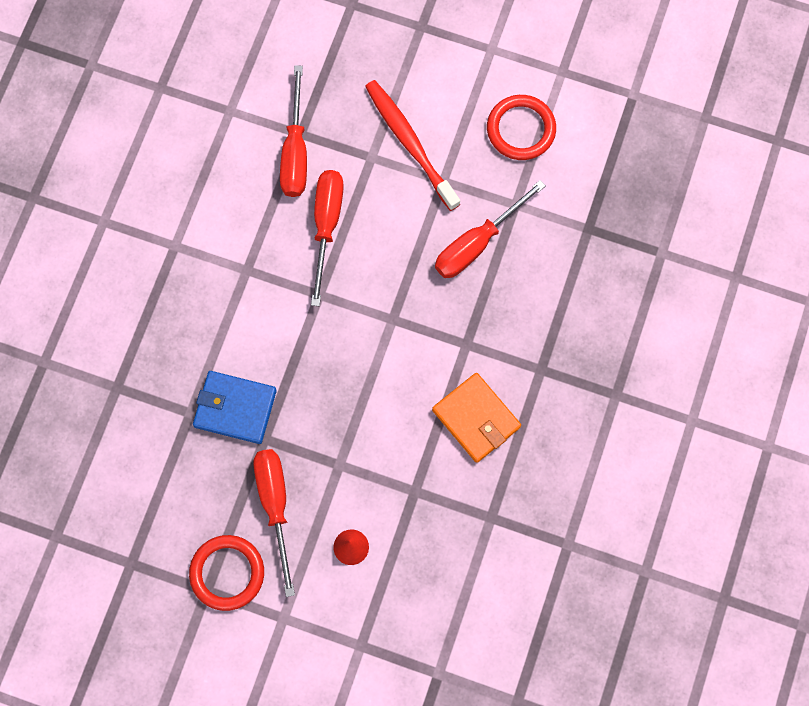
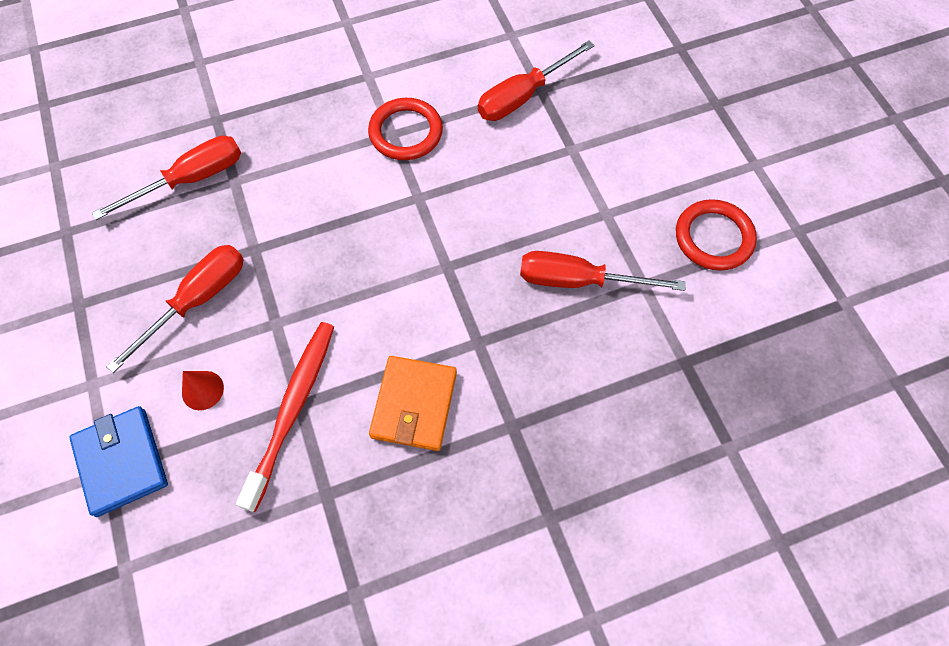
camera: 50 degrees right, 10 degrees down
(227, 573) = (106, 308): red ring -> red ring (406, 132)
(235, 408) = (264, 209): blue wallet -> blue wallet (121, 462)
(326, 225) = (482, 160): red screwdriver -> red screwdriver (191, 179)
(410, 143) = (612, 166): red toothbrush -> red toothbrush (293, 409)

